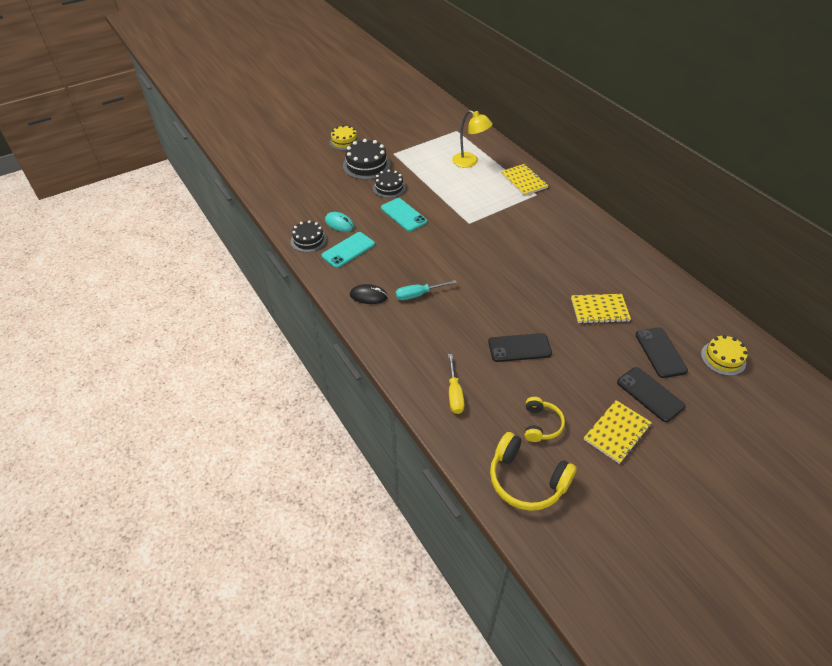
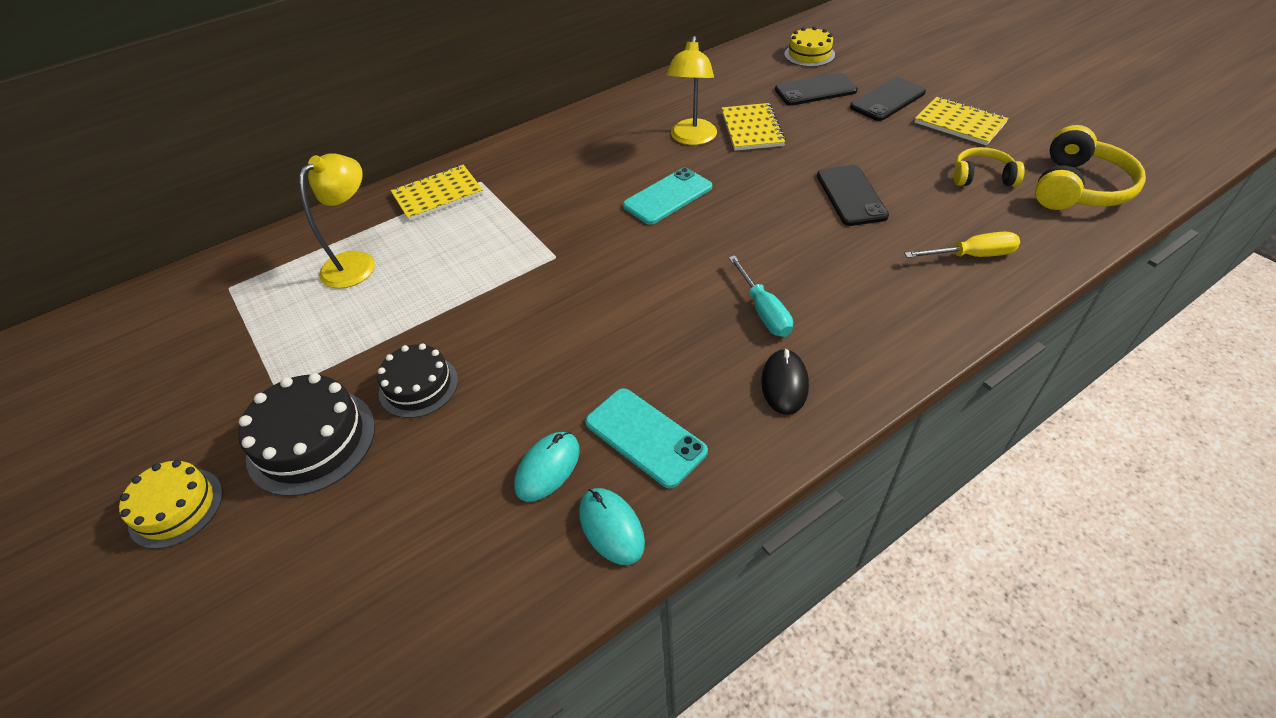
camera: 90 degrees left, 0 degrees up
(308, 240) = (611, 527): black cake -> turquoise mouse
(403, 215) = (523, 352): turquoise phone -> turquoise phone (668, 196)
(585, 279) = (692, 138): none -> yellow lamp

